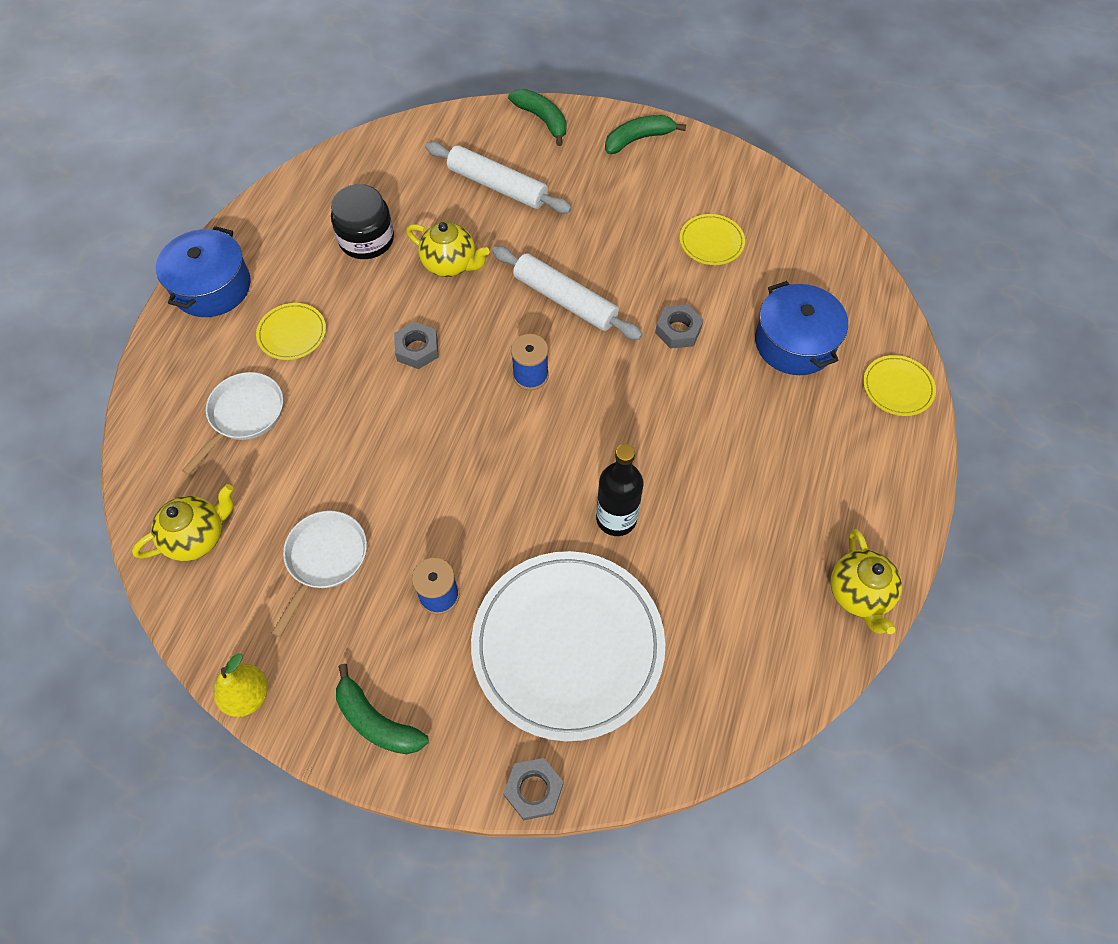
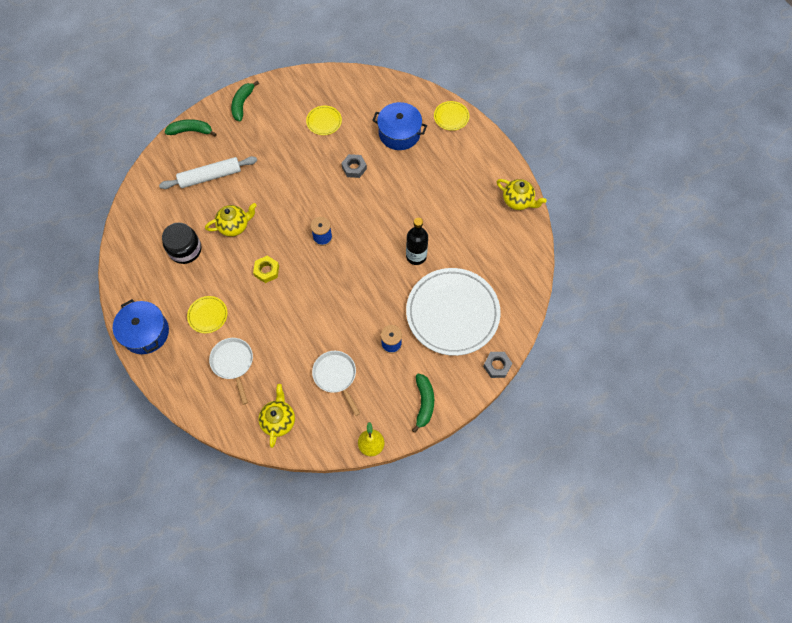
camera: 50 degrees left, 5 degrees up
(377, 721) = (424, 403): green banana -> green banana turned 75 degrees counterclockwise
(417, 349) = (266, 271): grey nut -> yellow nut
(565, 300) = (298, 196): white rolling pin -> none

